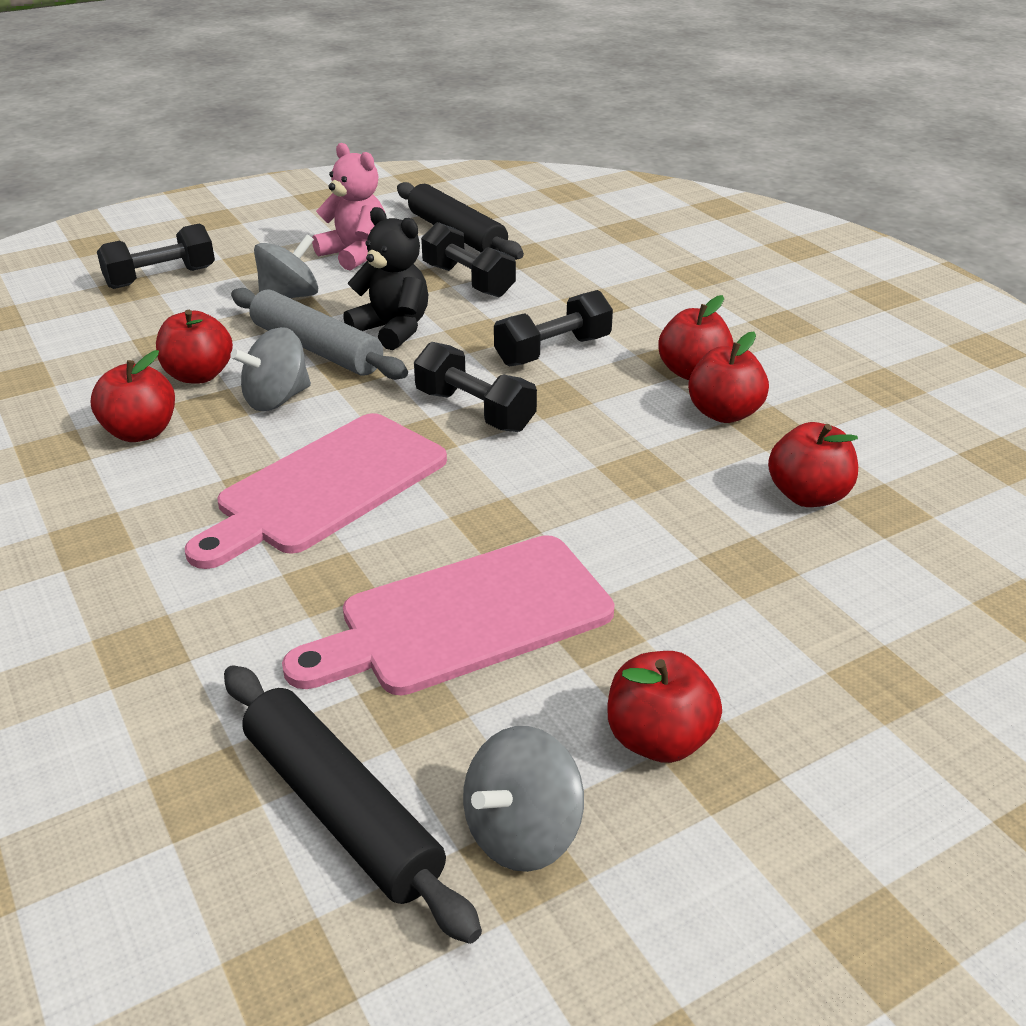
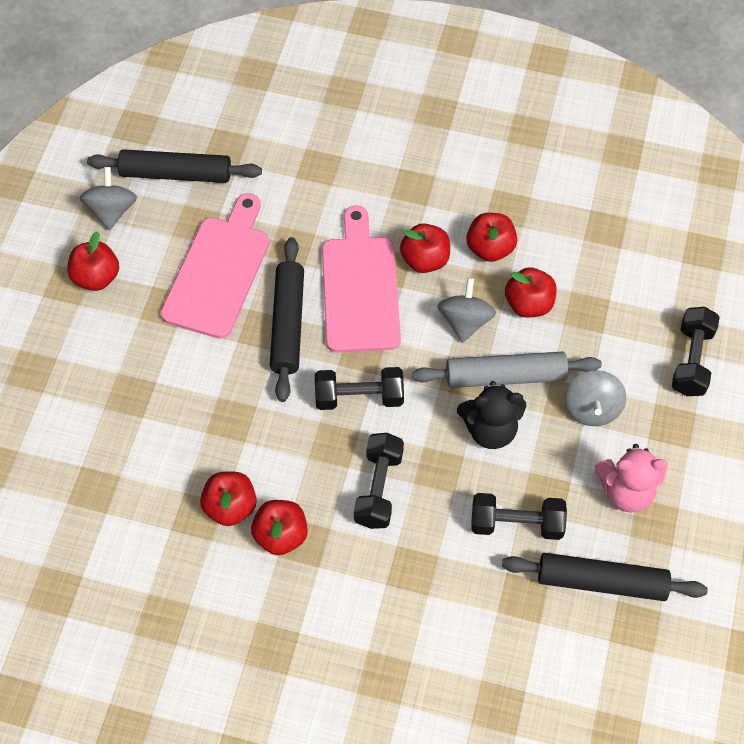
camera: 135 degrees right, 25 degrees up
(457, 508) = (288, 324): none -> black rolling pin
(807, 496) = (136, 468): red apple -> red apple (425, 260)

